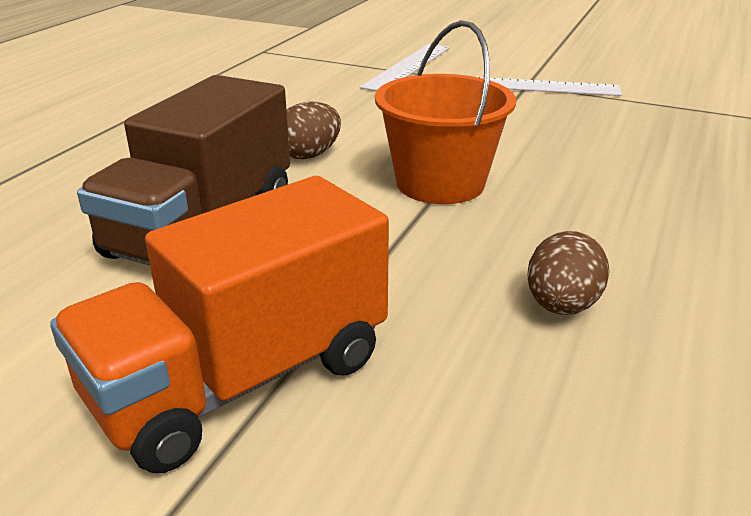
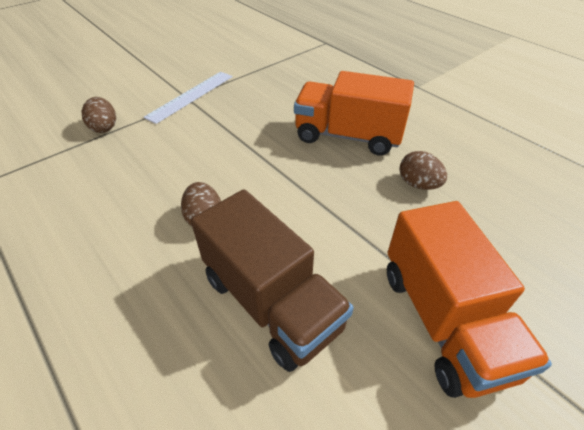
camera: 65 degrees left, 15 degrees up
(407, 67) = (104, 127): white ruler -> brown egg
(440, 183) = (284, 177): orange bucket -> none
(609, 211) = (348, 136): none -> orange truck

